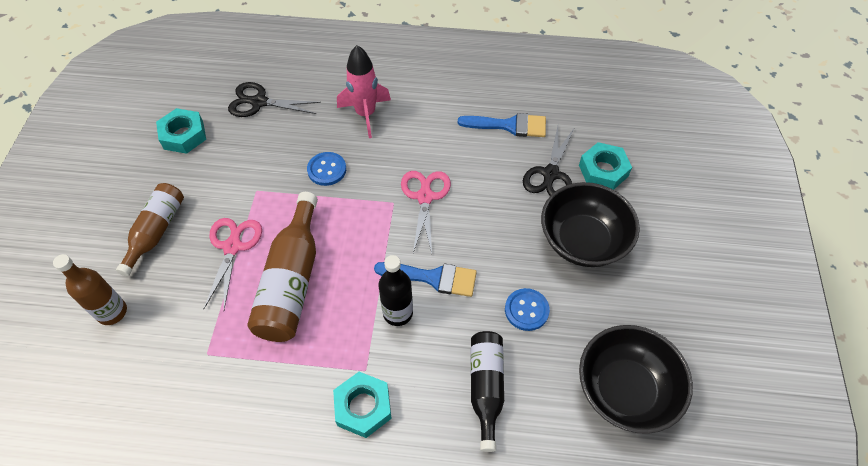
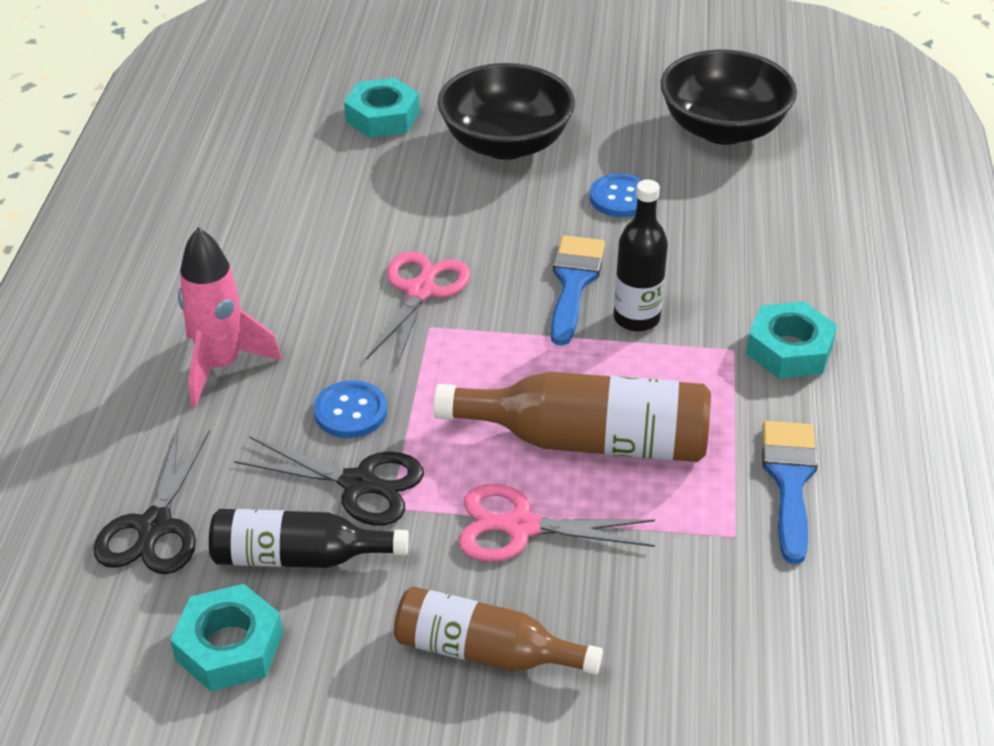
camera: 90 degrees left, 15 degrees down
(112, 312) = (671, 689): brown bottle -> none
(425, 197) = (420, 291): pink scissors -> pink scissors turned 105 degrees clockwise
(486, 388) = (740, 237): black bottle -> black bottle (299, 557)
(509, 125) = (279, 199): blue brush -> blue brush (789, 480)
(550, 174) = (384, 164): black scissors -> black scissors (359, 484)

